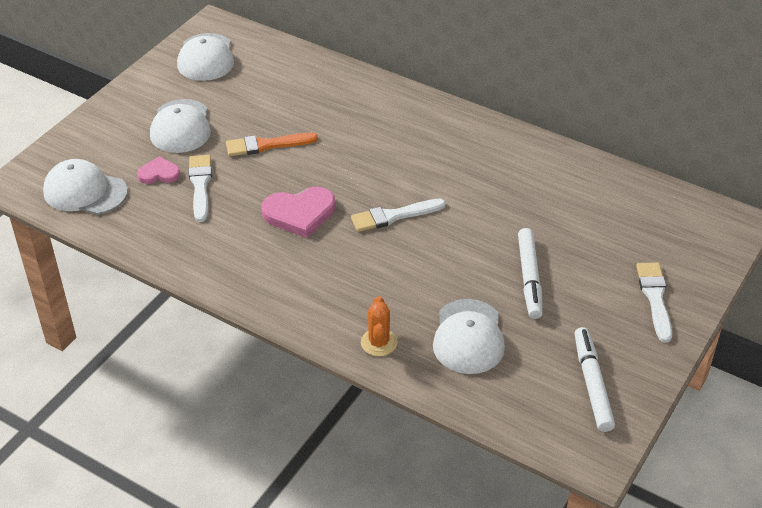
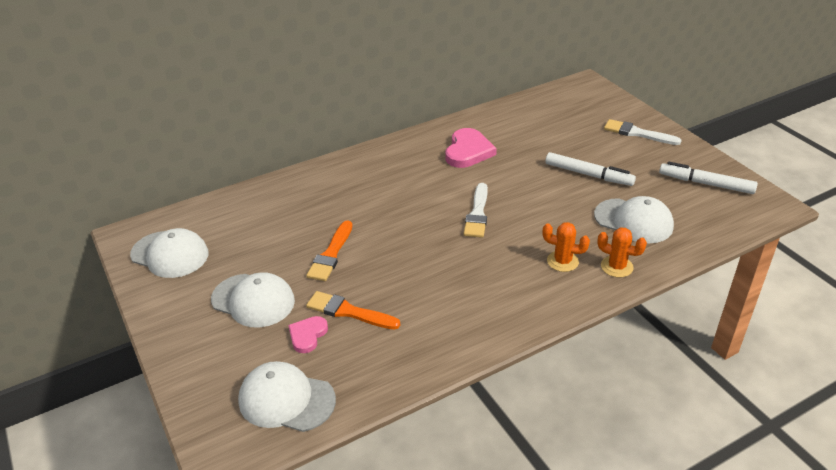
camera: 60 degrees left, 5 degrees down
(85, 191) = (286, 400): white cap -> white cap turned 60 degrees clockwise
(200, 185) = (349, 312): white brush -> orange brush
(299, 213) = (436, 262): pink heart -> pink heart (468, 151)
(360, 300) = (562, 261): none -> orange cactus

